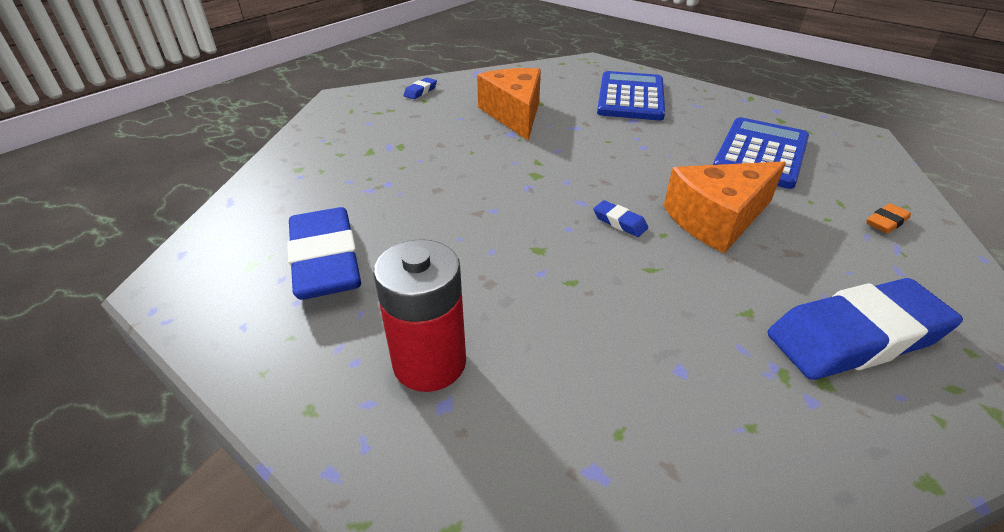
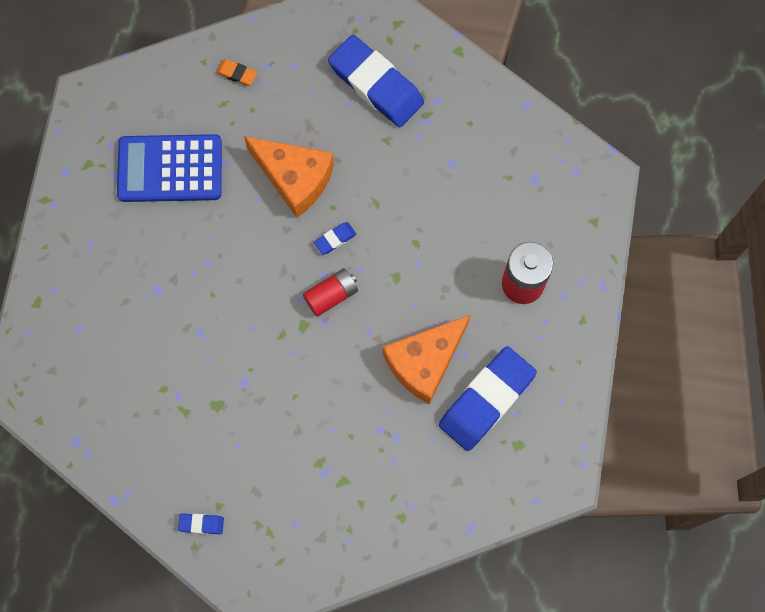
camera: 120 degrees left, 35 degrees up
(514, 114) = (204, 400): orange cheese -> orange cheese (425, 362)
(553, 199) = (331, 295): none -> red battery
(619, 222) = (335, 239): blue eraser -> blue eraser turned 45 degrees clockwise
(630, 97) = (103, 310): blue calculator -> none

